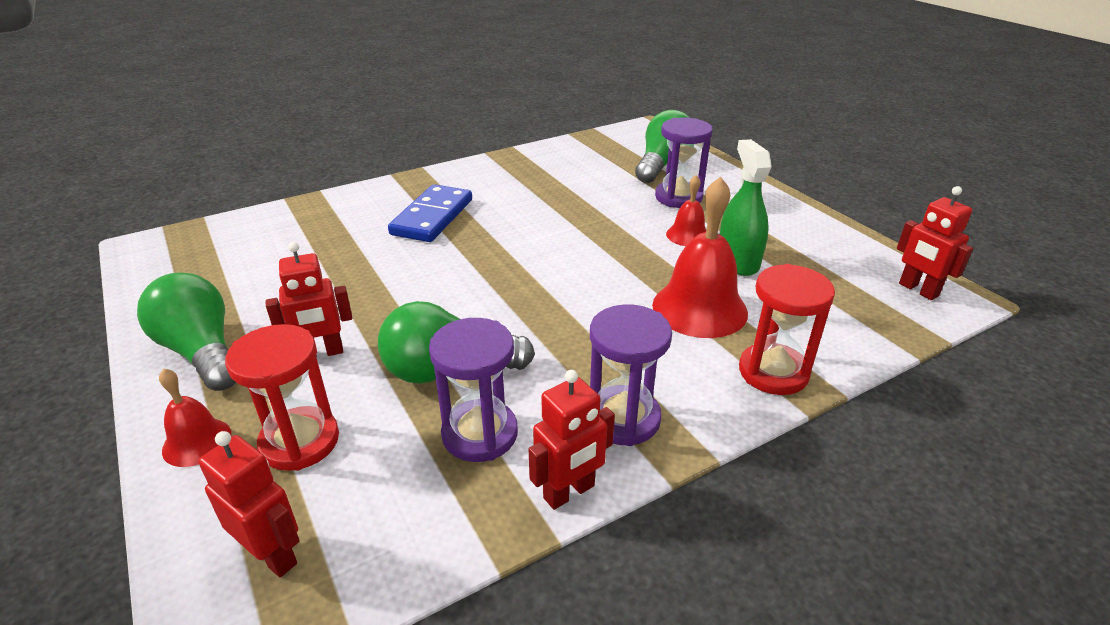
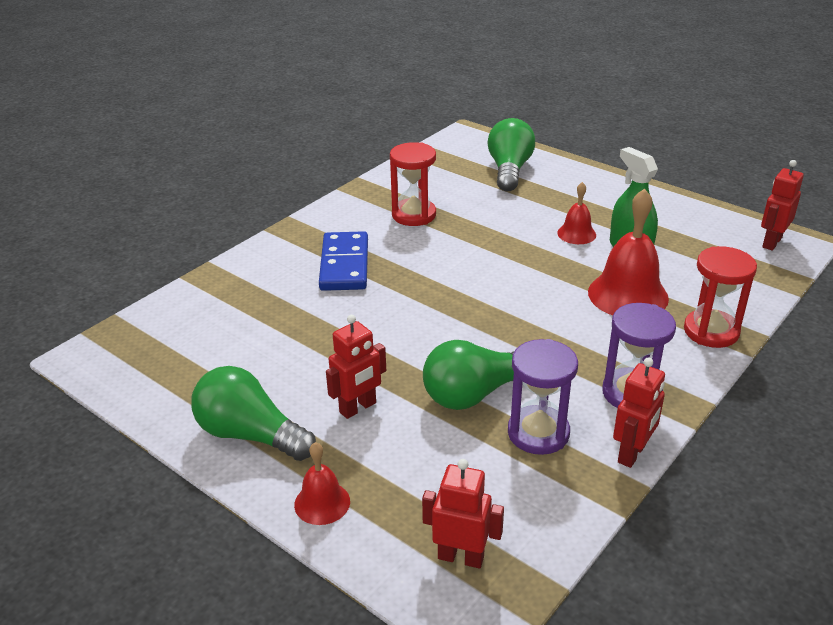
camera: 20 degrees left, 0 degrees up
(300, 441) = (406, 478): red hourglass -> red hourglass (414, 215)
(678, 197) = (545, 200): purple hourglass -> none
(918, 290) = (771, 242): red robot -> red robot turned 90 degrees clockwise

